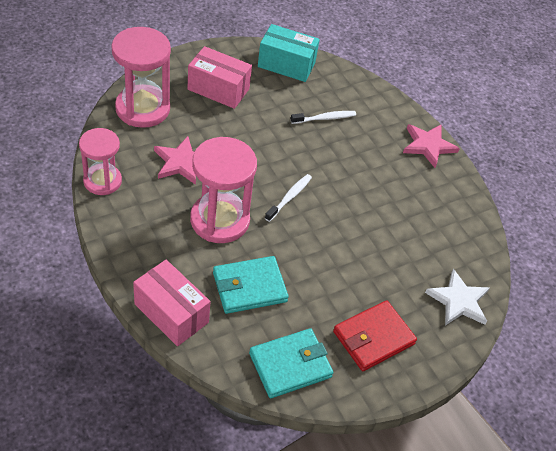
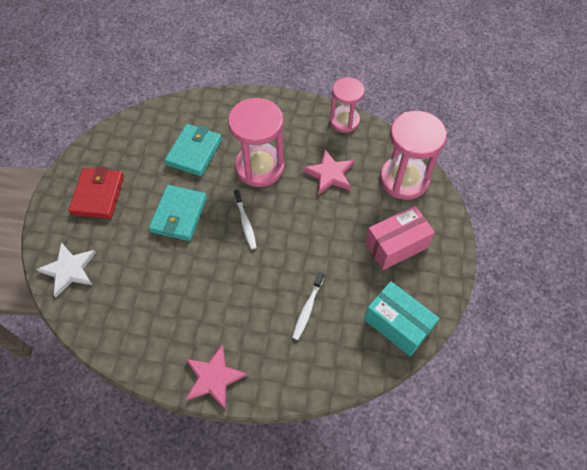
camera: 135 degrees right, 10 degrees up
(171, 313) = (212, 104): pink box -> none
(286, 64) = (397, 324): turquoise box -> turquoise box turned 75 degrees clockwise
(290, 365) = (126, 140): turquoise wallet -> turquoise wallet (179, 215)

